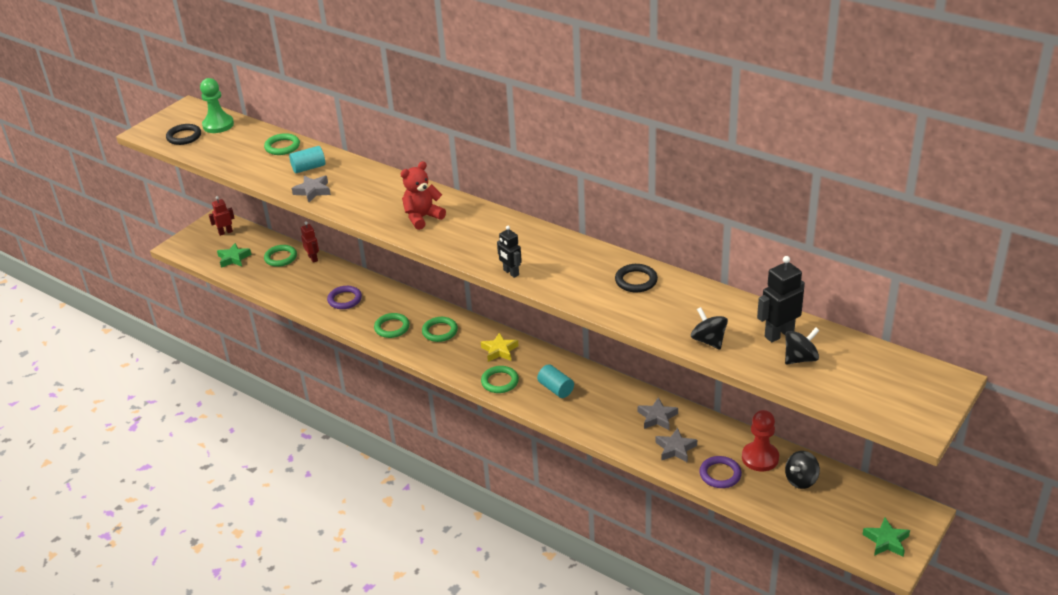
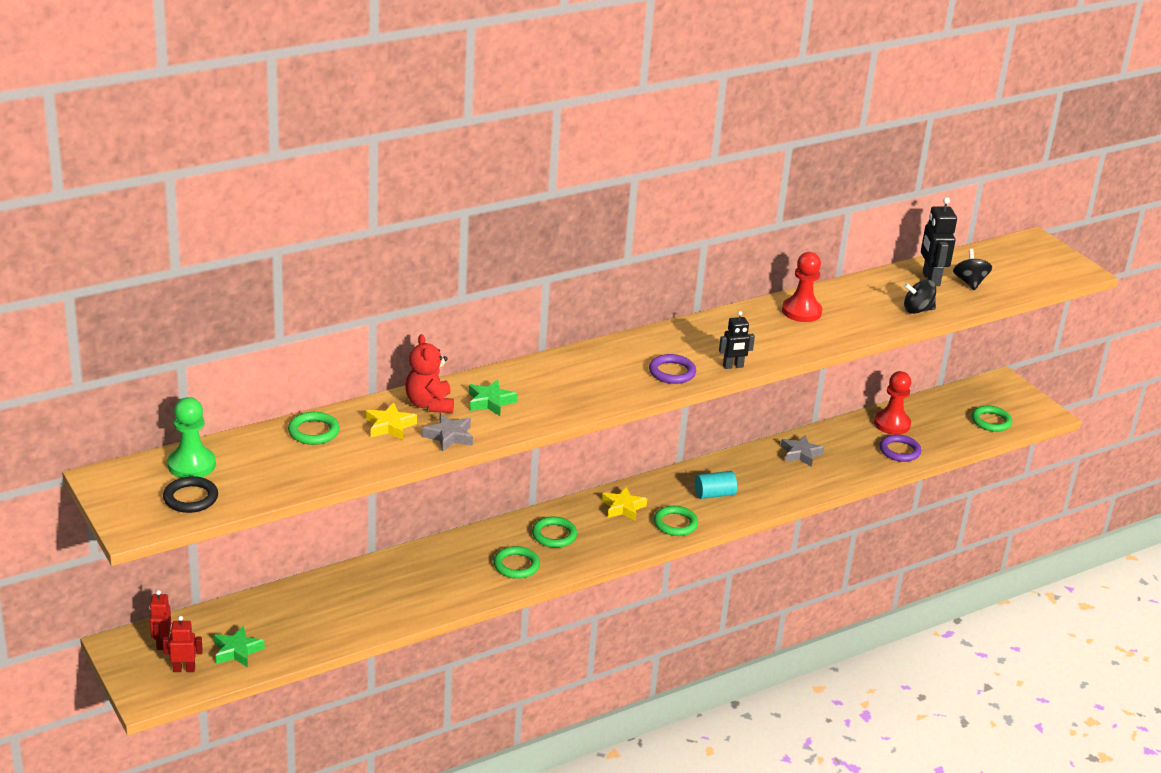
camera: 70 degrees left, 5 degrees down
(280, 258) = (279, 610): green ring -> green ring (991, 421)
(309, 168) = (390, 426): turquoise cylinder -> yellow star
(313, 258) = (310, 585): red robot -> red robot (184, 669)
(345, 299) = (426, 584): purple ring -> purple ring (672, 372)
(422, 217) = (581, 384): red teddy bear -> red teddy bear (429, 404)
(636, 281) = (801, 311): black ring -> red pawn
(675, 449) = (851, 460): grey star -> none
(801, 480) = (932, 416): black spinning top -> none
(886, 541) = (1024, 408): green star -> green star (490, 402)

